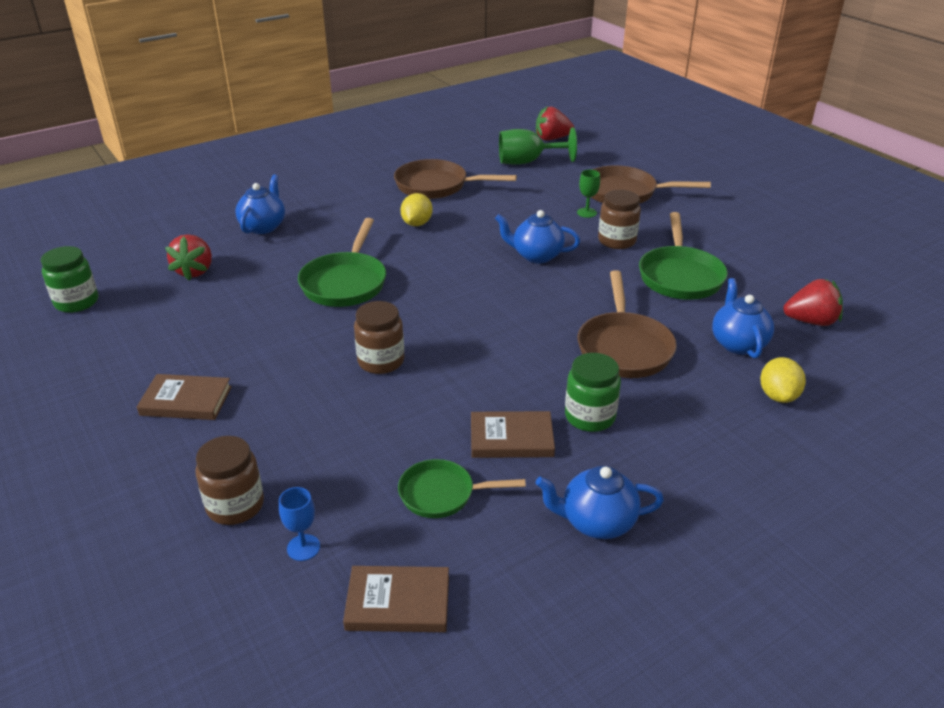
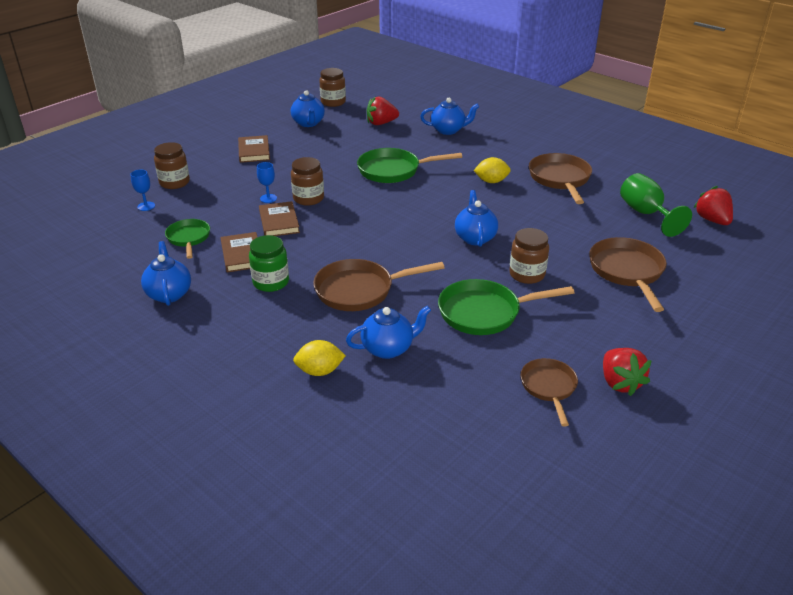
camera: 75 degrees right, 0 degrees up
(77, 302) = (333, 102): green jar -> brown jar
(132, 334) = (308, 123): none -> blue teapot
(358, 399) = (268, 198): none -> blue goblet
(398, 603) = (109, 238): brown book -> brown book (279, 222)
(586, 213) = (569, 254): green goblet -> none
(797, 266) = (549, 387): none -> brown pan
(810, 321) = (444, 394): red strawberry -> red strawberry (620, 383)

